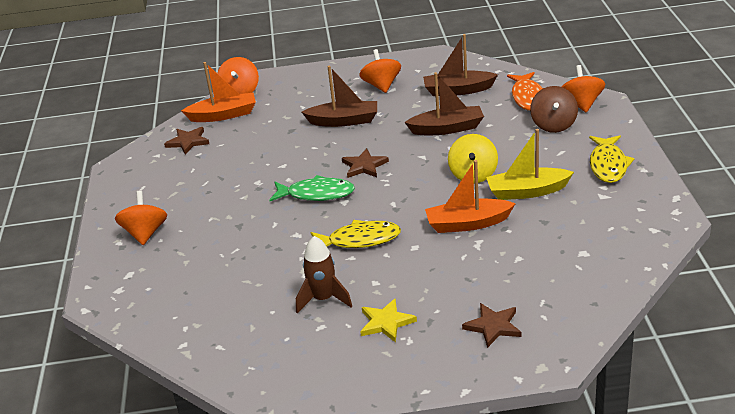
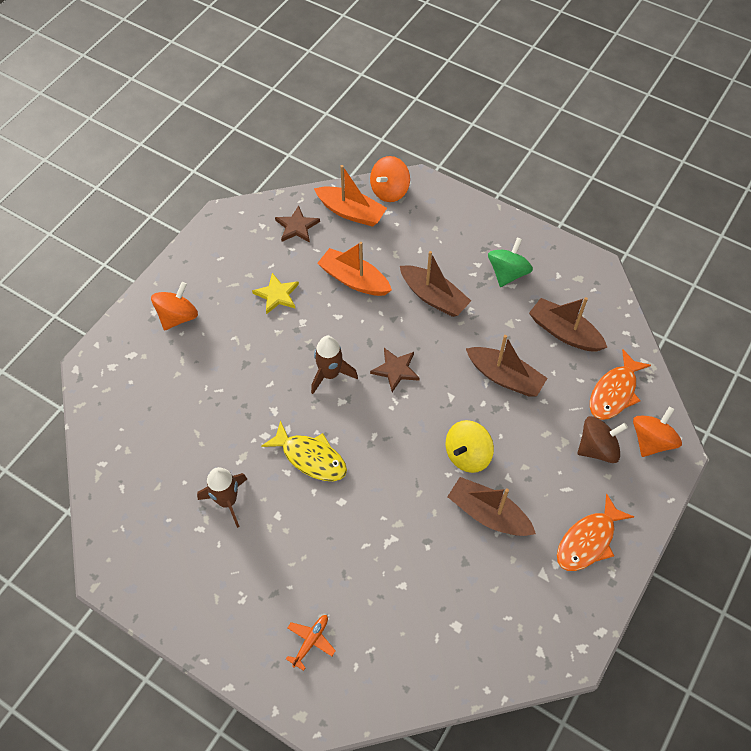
camera: 35 degrees right, 25 degrees up
(317, 194) = (330, 374): green fish -> brown rocket
(381, 85) = (507, 273): orange spinning top -> green spinning top
(386, 322) = (245, 566): yellow star -> yellow star (277, 295)
(468, 224) = (405, 511): orange boat -> orange boat (354, 280)
(493, 326) = (310, 641): brown star -> orange plane
(527, 191) = (488, 514): yellow boat -> brown boat
(553, 125) = (597, 448): brown spinning top -> brown spinning top turned 150 degrees counterclockwise
(608, 165) = (588, 540): yellow fish -> orange fish

